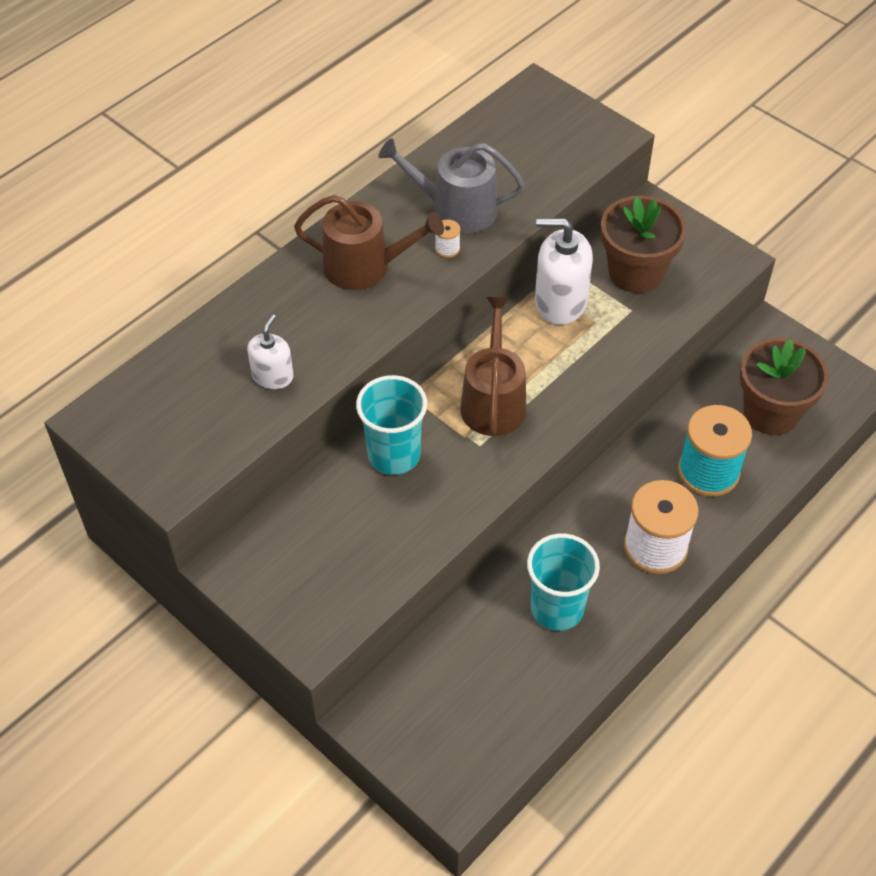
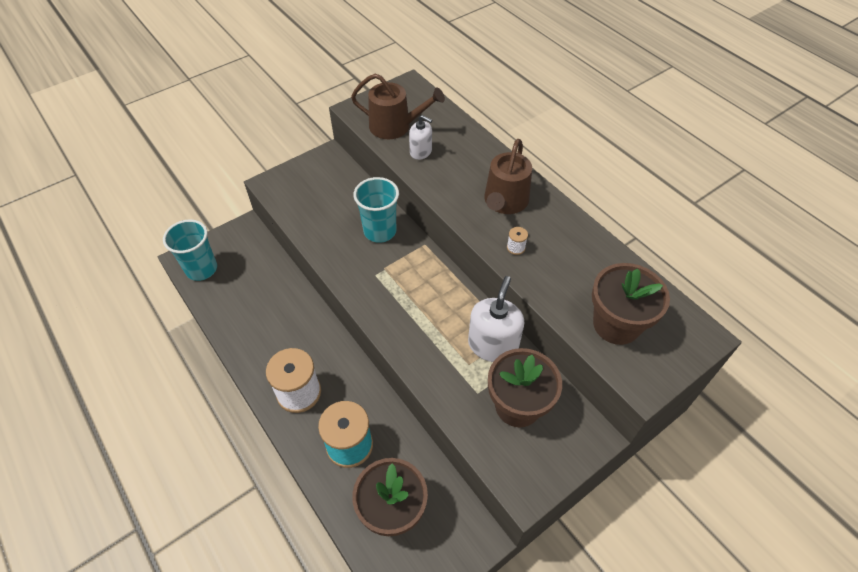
camera: 100 degrees right, 0 degrees up
(456, 209) = (556, 258): grey watering can -> none
(493, 401) = (409, 288): brown watering can -> brown watering can (395, 126)
(542, 155) = (616, 324): none -> brown flower pot
(557, 608) = (275, 326): turquoise cup -> turquoise cup (201, 269)

